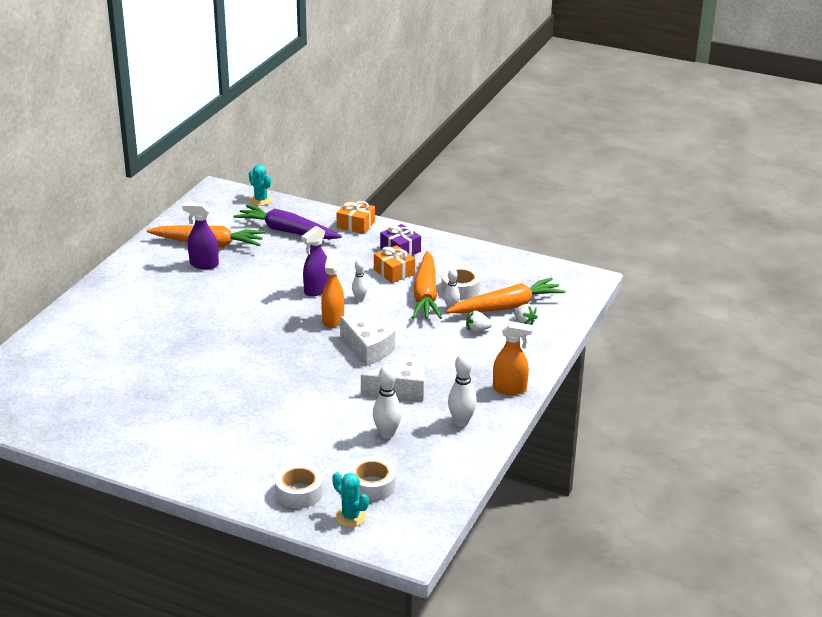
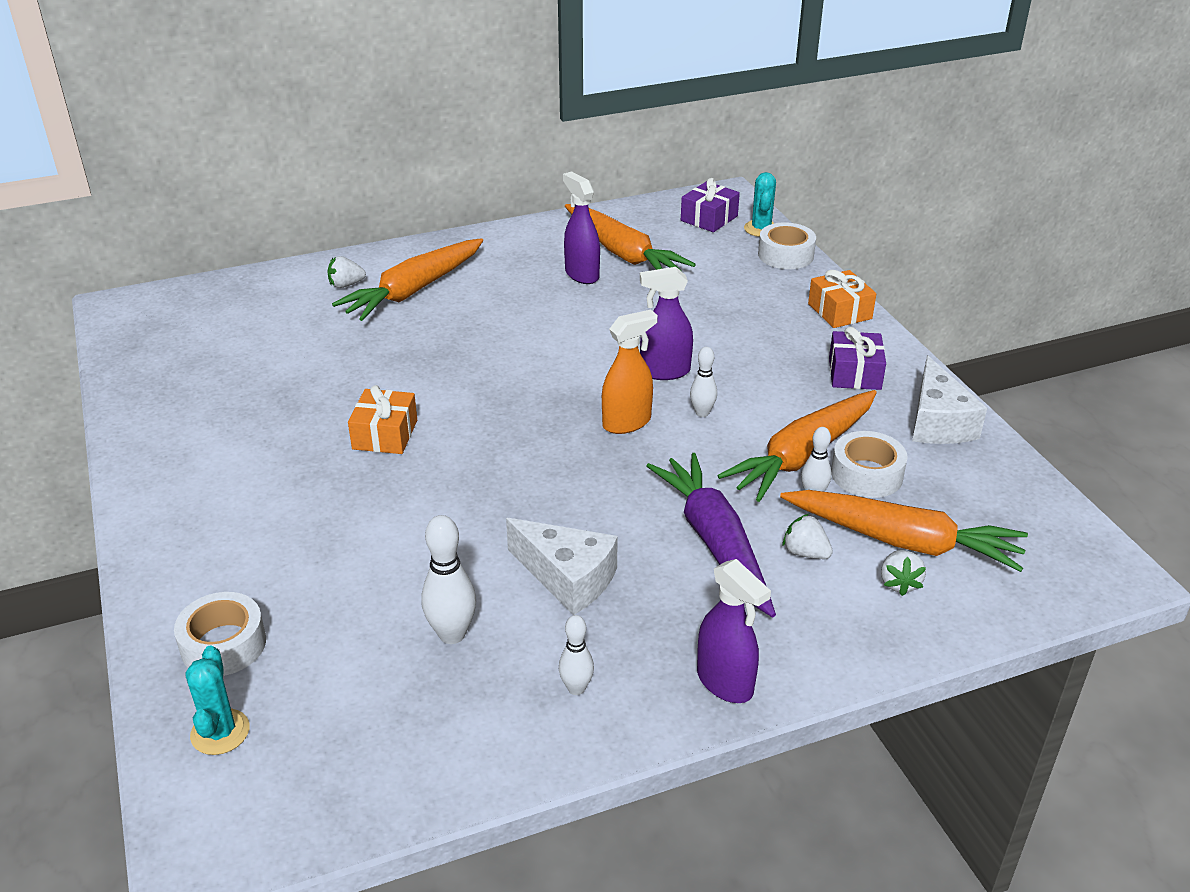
camera: 45 degrees right, 5 degrees up
(80, 329) = (346, 285): none -> white strawberry
(125, 314) = (413, 290): none -> orange carrot
(225, 206) = (709, 218): none -> purple gift
(287, 231) = (738, 280): purple carrot -> purple carrot (715, 542)
(368, 350) = (610, 491): white cheese -> white cheese (938, 422)
(372, 486) = (316, 703): white tape -> white tape (785, 255)
(394, 272) = (802, 399): orange gift -> orange gift (385, 434)
(461, 422) = (576, 688): white bowling pin -> white bowling pin, size x0.63
(510, 389) = (725, 683): orange spray bottle -> purple spray bottle

